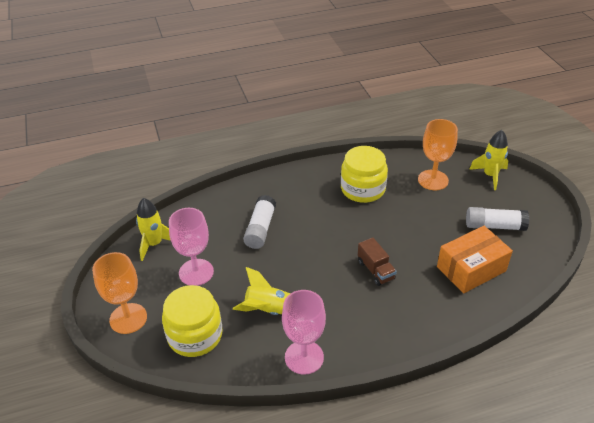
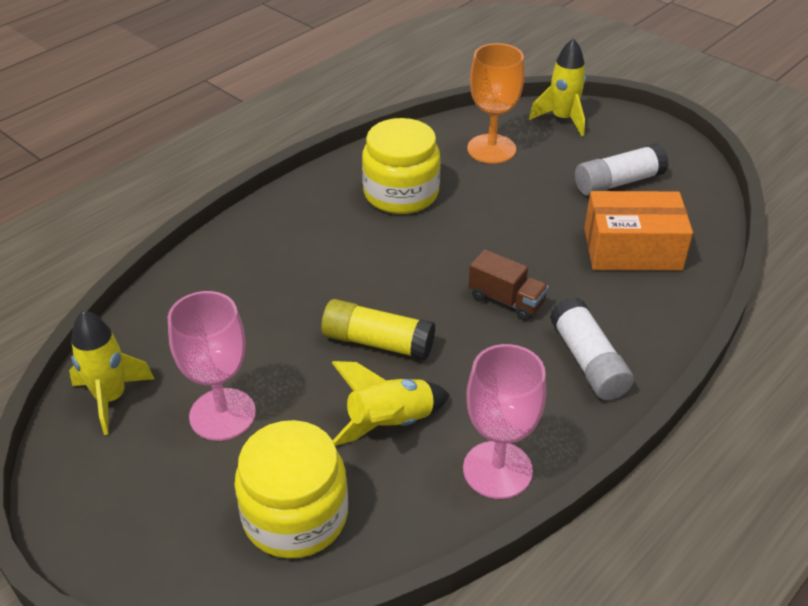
camera: 30 degrees left, 0 degrees up
(128, 318) = (151, 541): orange goblet -> none
(260, 229) = (283, 306): white glue stick -> white glue stick (588, 361)
(292, 266) = (378, 342): none -> yellow glue stick
(471, 269) = (632, 249): orange box -> orange box turned 60 degrees clockwise

